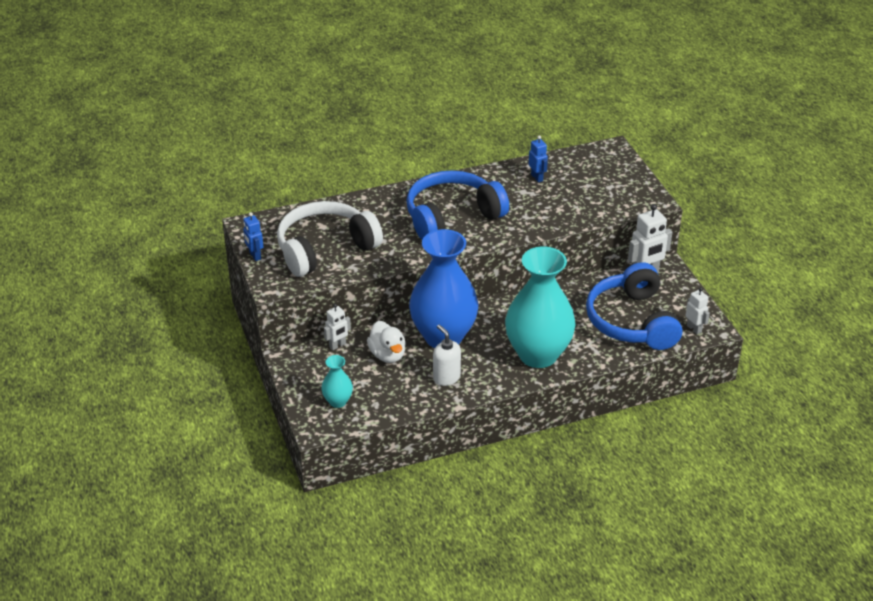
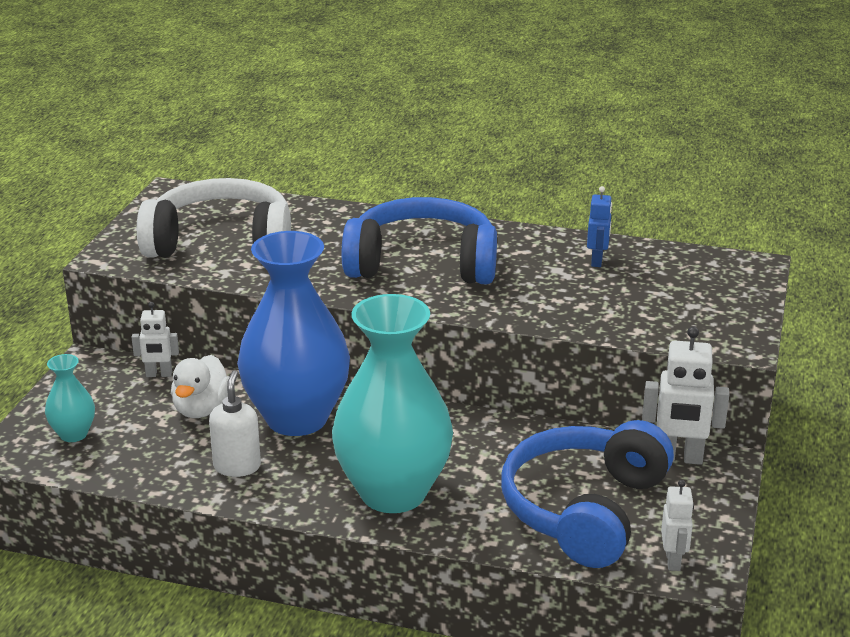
camera: 35 degrees right, 10 degrees down
(255, 256) = (134, 221): blue robot -> none

